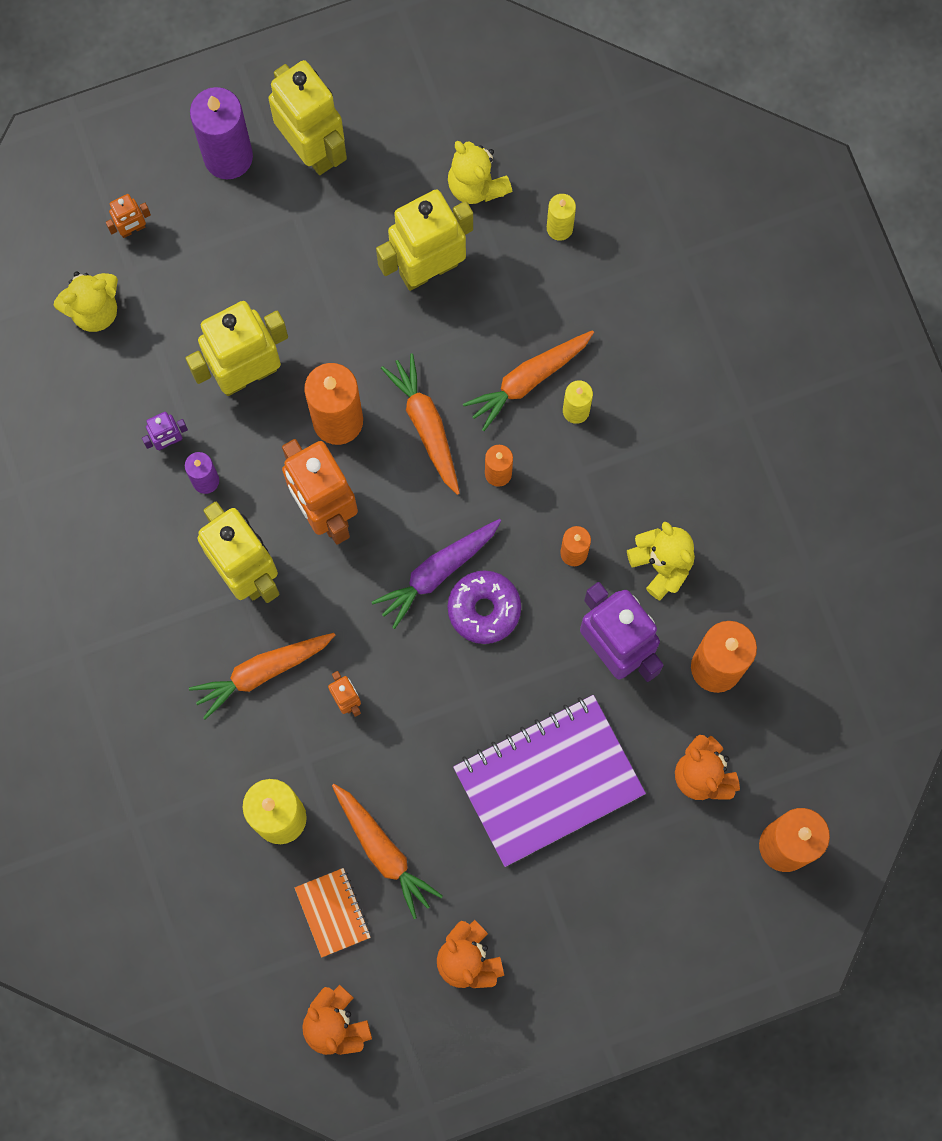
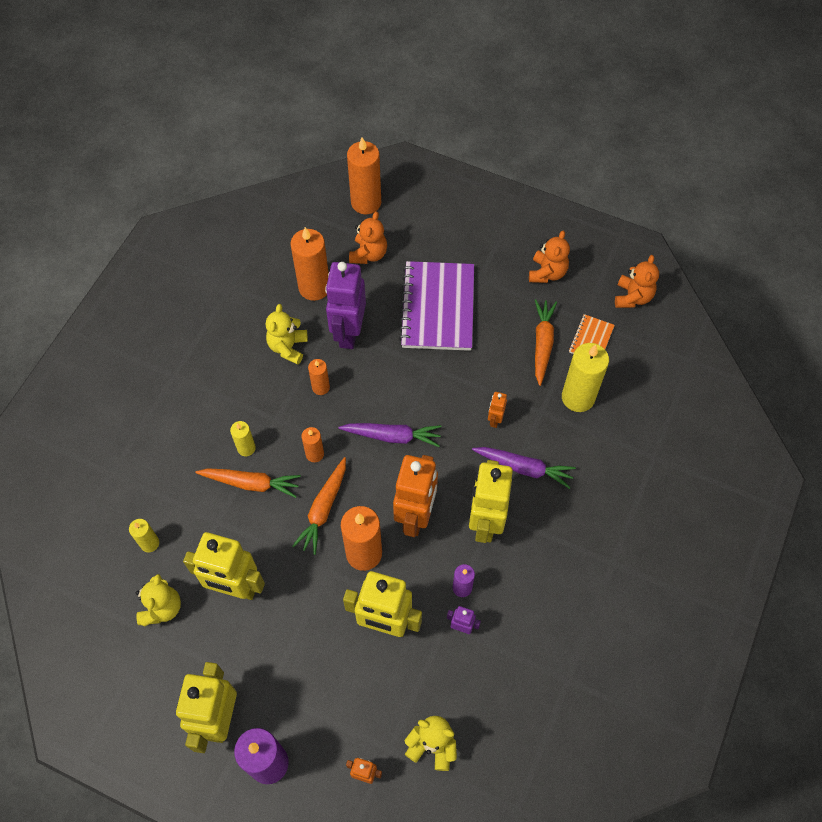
camera: 135 degrees left, 15 degrees down
(262, 672) = (524, 468): orange carrot -> purple carrot
(484, 609) = (388, 401): purple donut -> none
(548, 781) = (437, 308): purple notebook -> purple notebook turned 75 degrees clockwise

